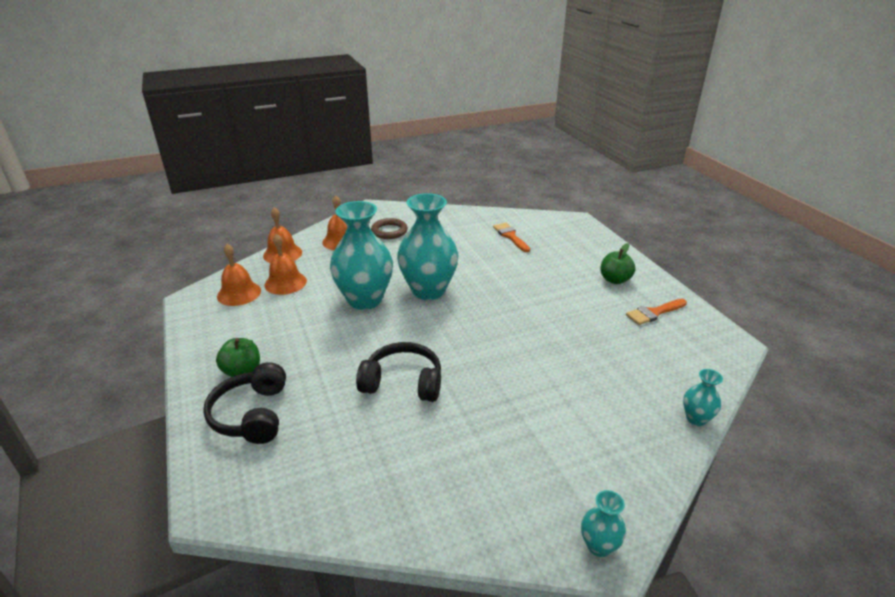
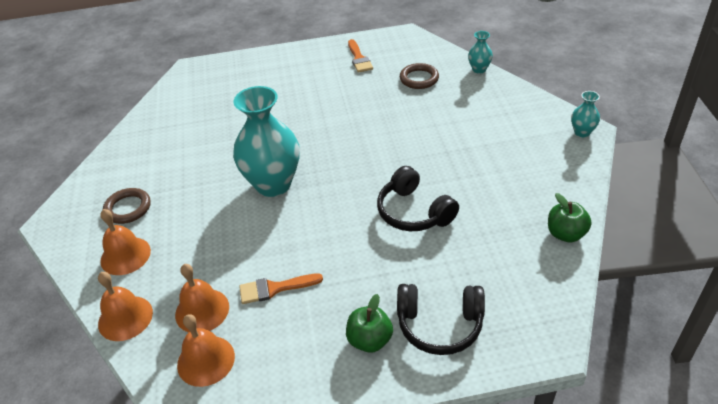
camera: 75 degrees left, 10 degrees up
(365, 300) = (270, 235): turquoise vase -> none
(403, 382) = (414, 212): black headphones -> black headphones turned 60 degrees counterclockwise
(510, 236) = (197, 115): orange brush -> orange brush (274, 288)
(615, 280) = (305, 67): green apple -> green apple (565, 234)
(641, 364) = (419, 79): none -> brown ring

